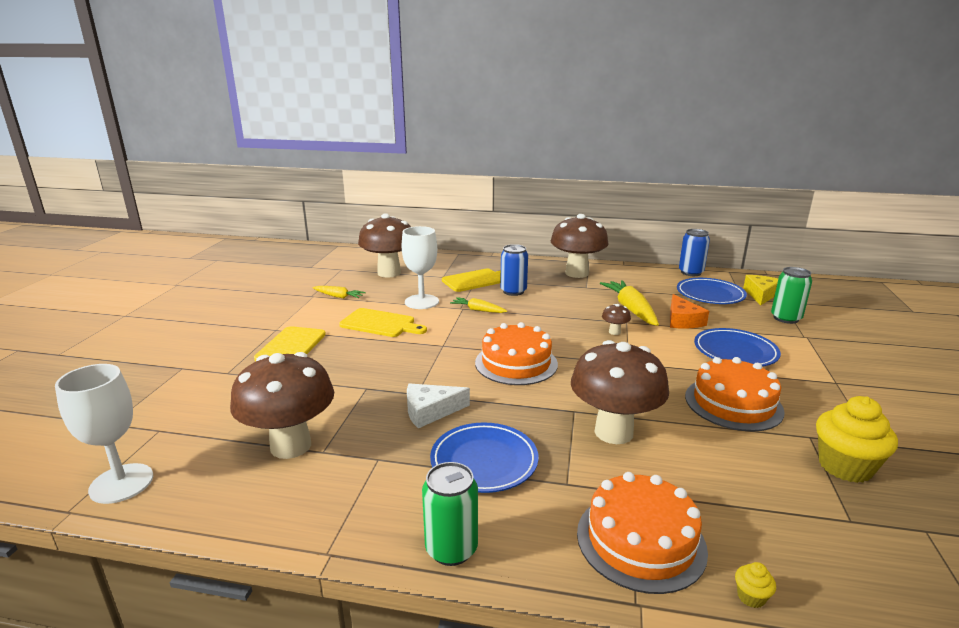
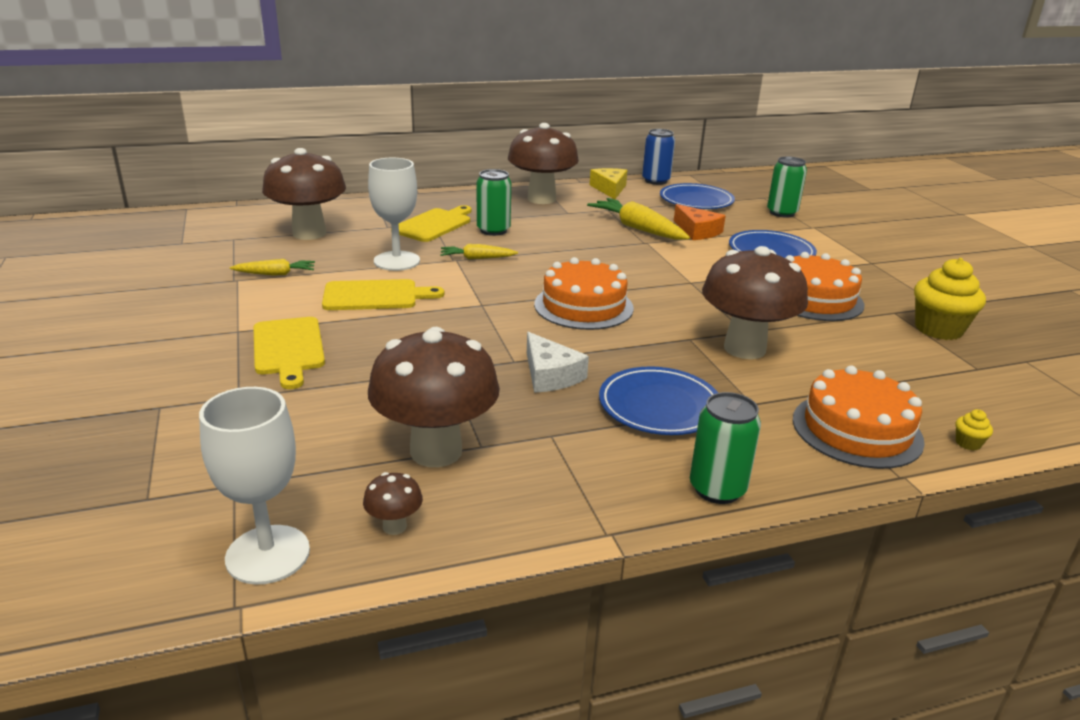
camera: 30 degrees left, 5 degrees up
(430, 411) = (550, 375): white cheese -> white cheese turned 75 degrees counterclockwise
(513, 291) = (493, 230): blue can -> green can
(614, 332) = (646, 254): brown mushroom -> brown mushroom (394, 526)
(761, 294) = (740, 193): yellow cheese -> yellow cheese (609, 189)

